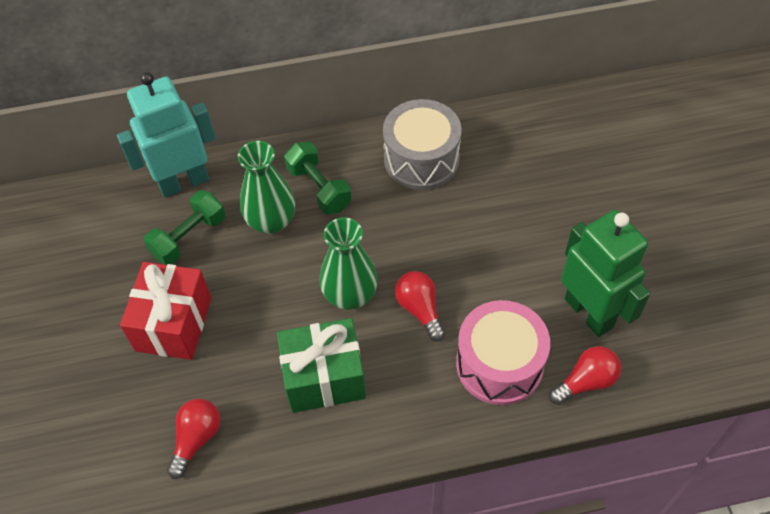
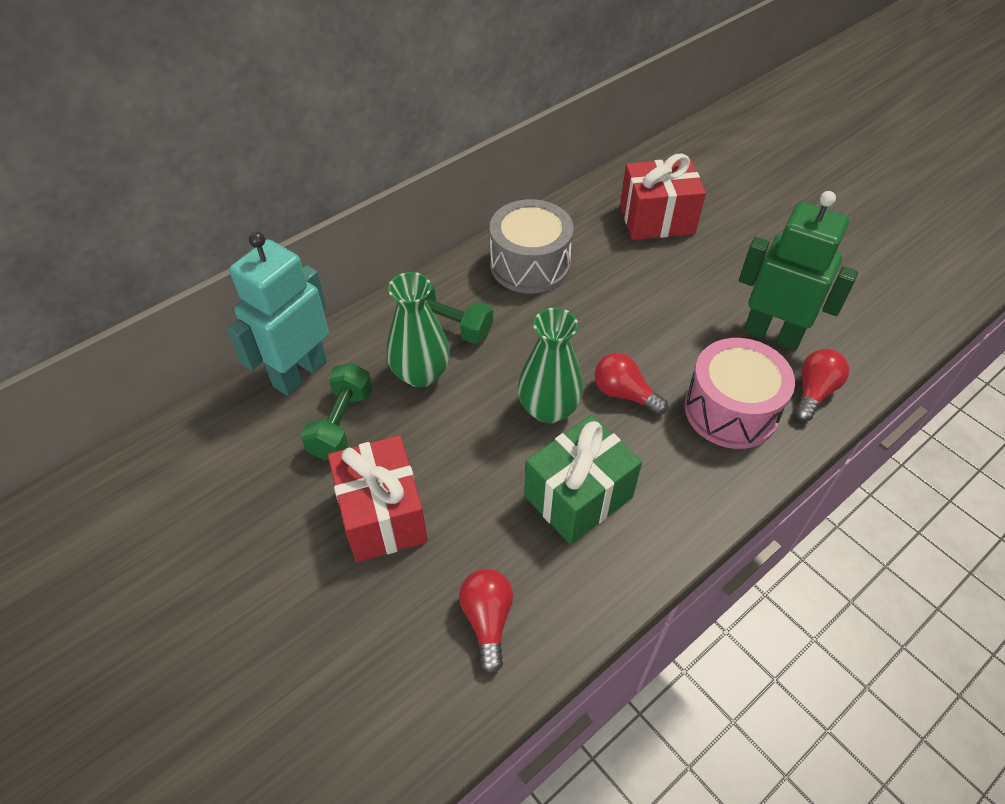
camera: 30 degrees left, 5 degrees down
(565, 159) = (657, 219): none -> red gift

